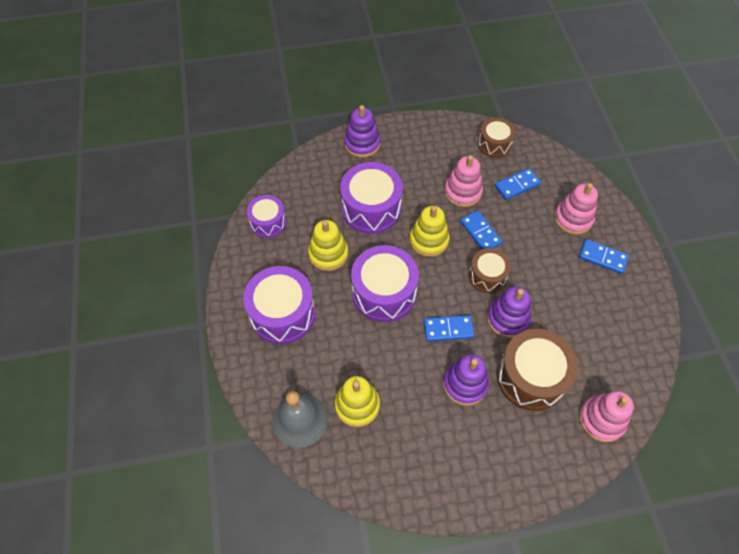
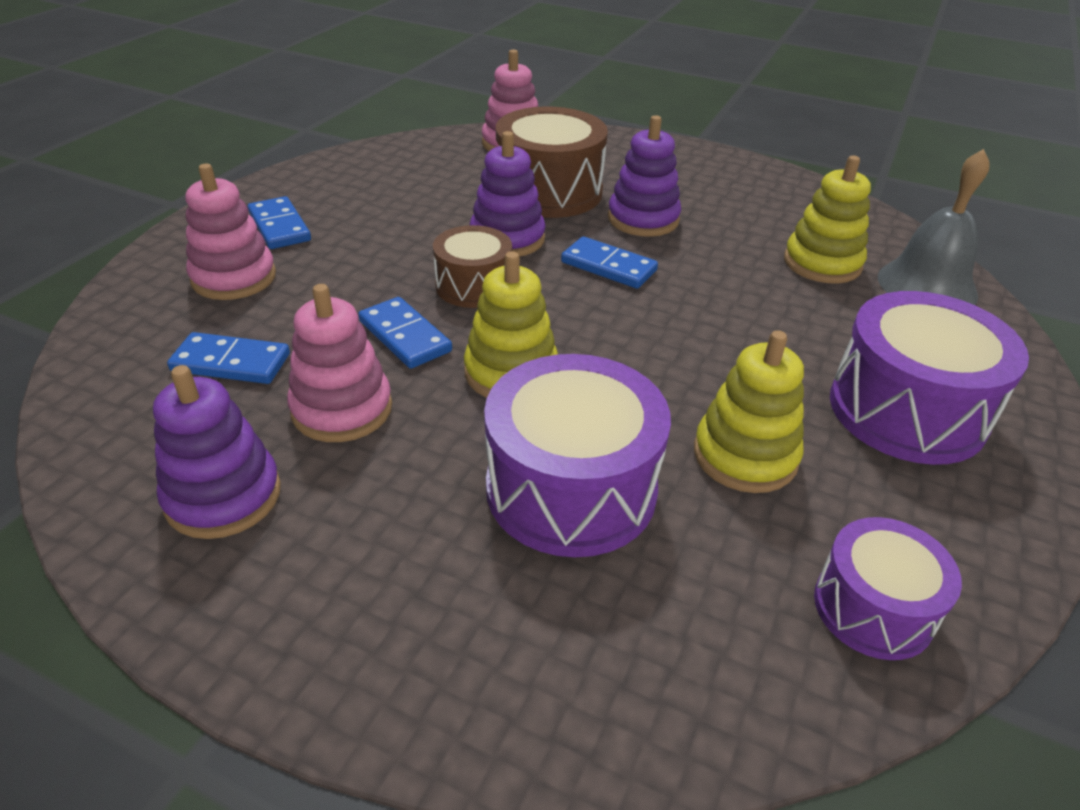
camera: 145 degrees left, 20 degrees down
(362, 144) = (429, 677): purple stacking toy -> purple stacking toy (223, 496)
(384, 293) = (675, 347): purple drum -> none
(480, 232) = (405, 336): blue domino -> blue domino turned 45 degrees counterclockwise
(494, 144) = (137, 456): brown drum -> none

